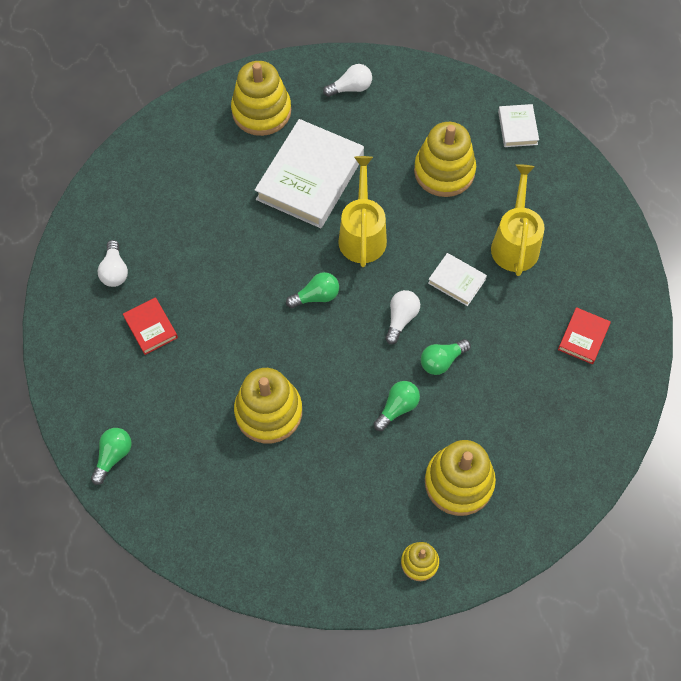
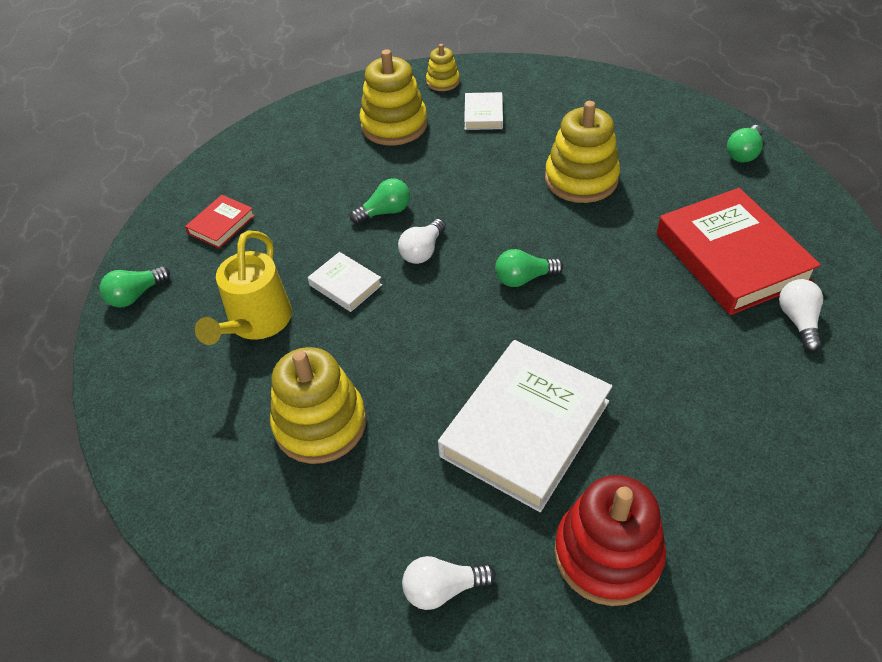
camera: 170 degrees left, 15 degrees down
(151, 327) = (731, 257): red book -> red book, size x2.12
(261, 111) = (607, 554): yellow stacking toy -> red stacking toy
(362, 234) = (456, 345): yellow watering can -> none
(397, 408) = (442, 177): green light bulb -> green light bulb (136, 295)
(517, 128) = (183, 485): white book -> white book (483, 115)

